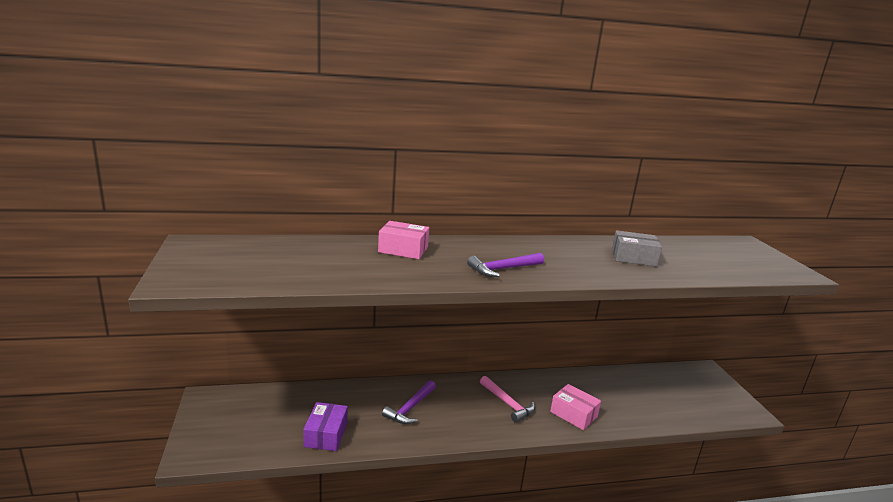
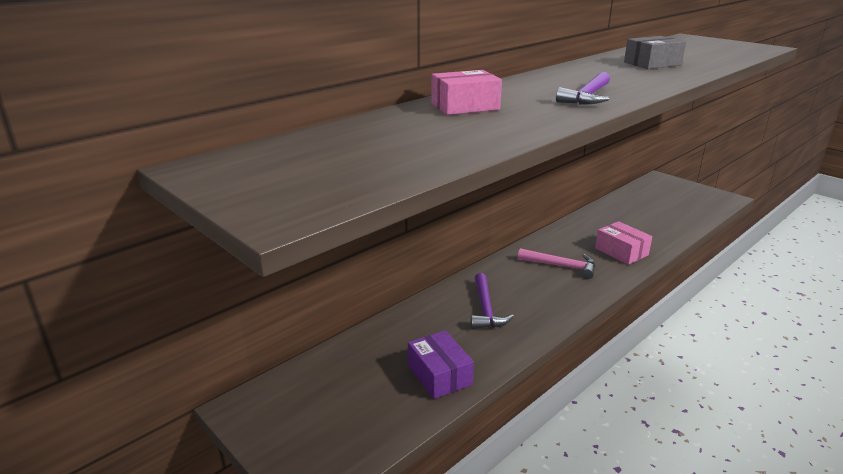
camera: 30 degrees left, 5 degrees up
(573, 414) = (621, 251): pink box -> pink box turned 45 degrees clockwise

